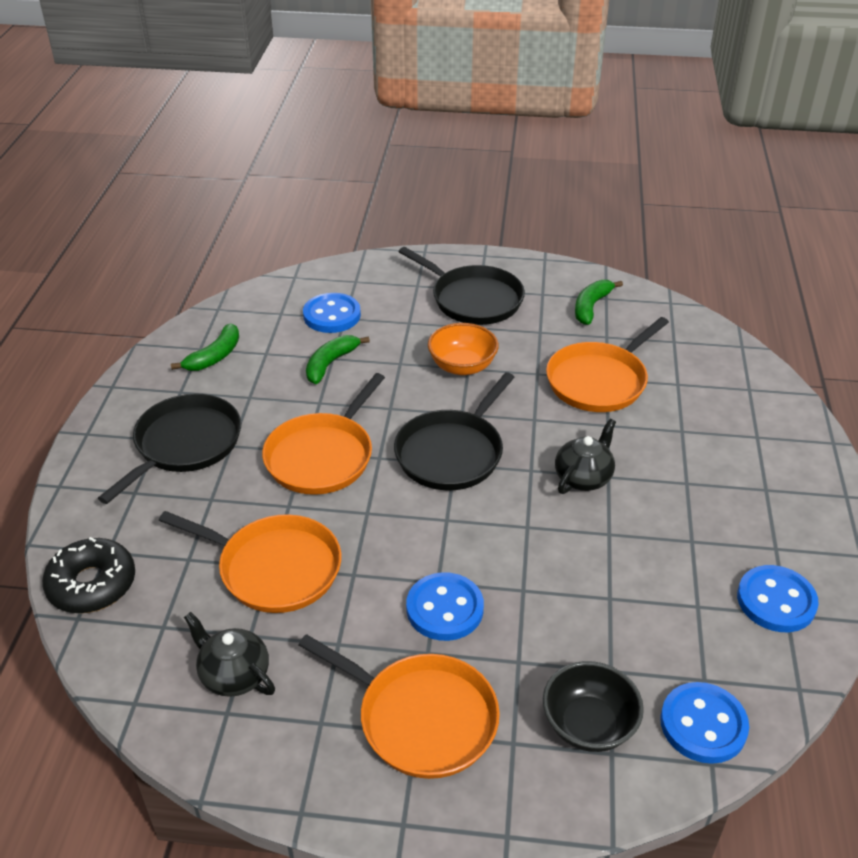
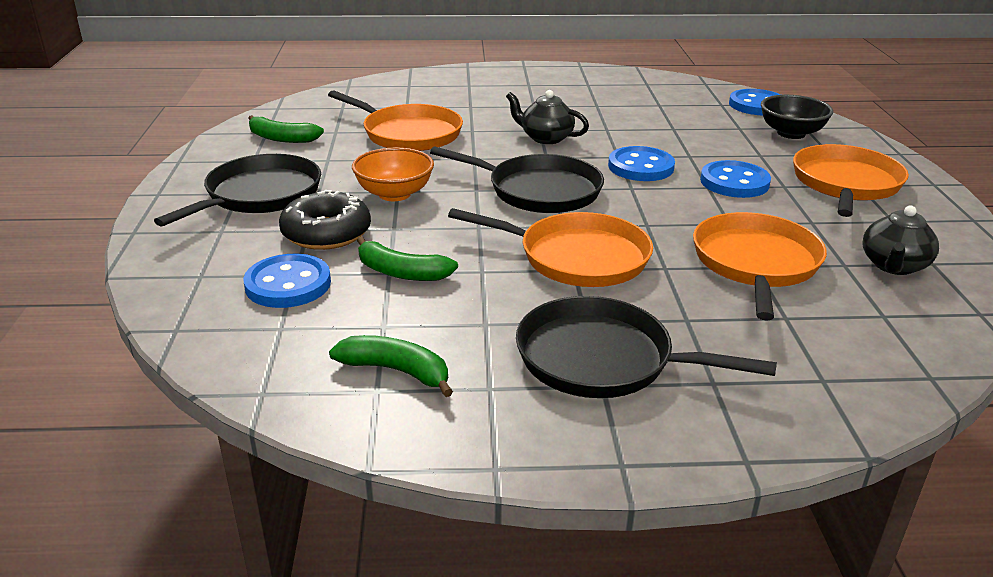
camera: 100 degrees left, 10 degrees down
(92, 584) = (878, 379): black donut -> black donut (326, 233)
(776, 601) = (637, 86): blue button -> blue button (640, 167)

